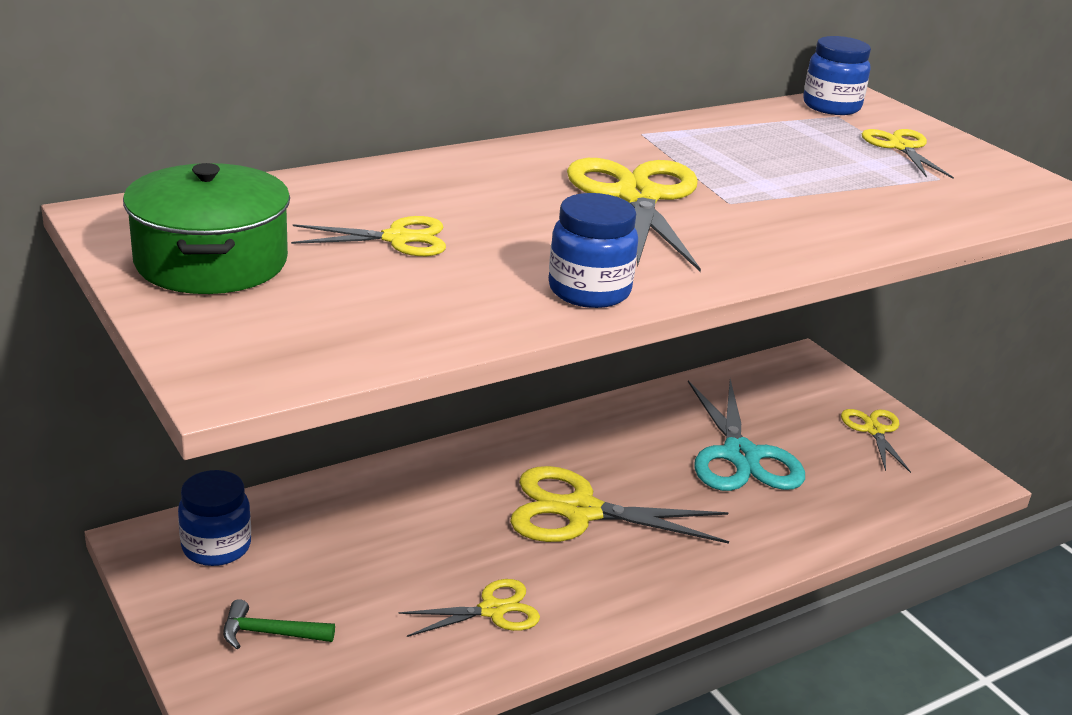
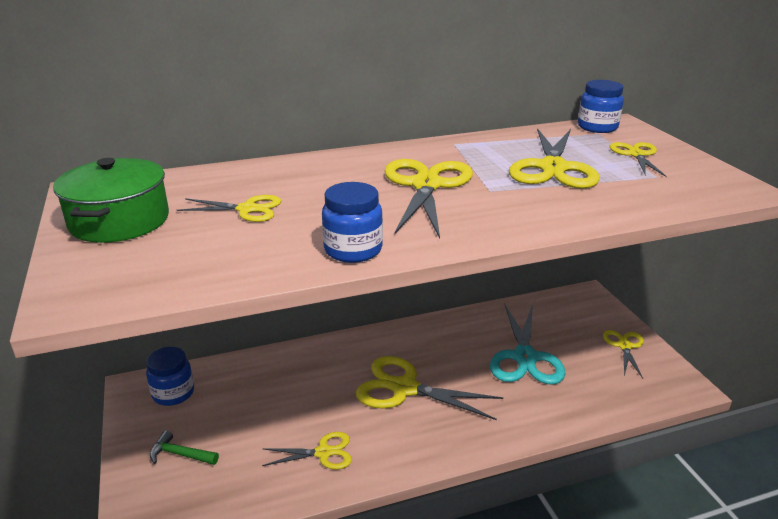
camera: 15 degrees right, 0 degrees up
(799, 168) = (553, 168): none -> yellow scissors

